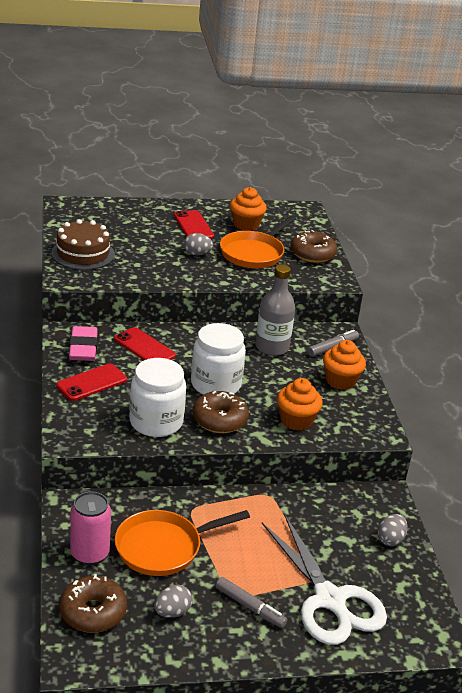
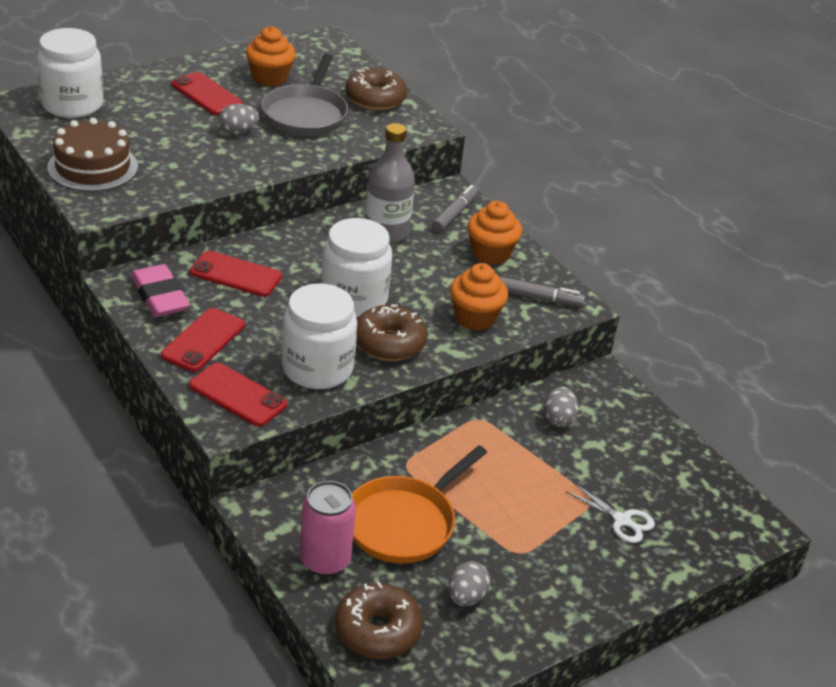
camera: 25 degrees left, 5 degrees up
(89, 423) = (237, 395): none -> red phone
(99, 213) = (72, 104): none -> white jar
(250, 607) = (545, 560): grey marker -> grey marker (539, 298)
(254, 253) = (306, 114): orange pan -> grey pan
(329, 599) = (622, 520): white scissors -> white scissors, size x0.44
(390, 539) = (639, 429): grey egg -> grey egg (558, 419)

